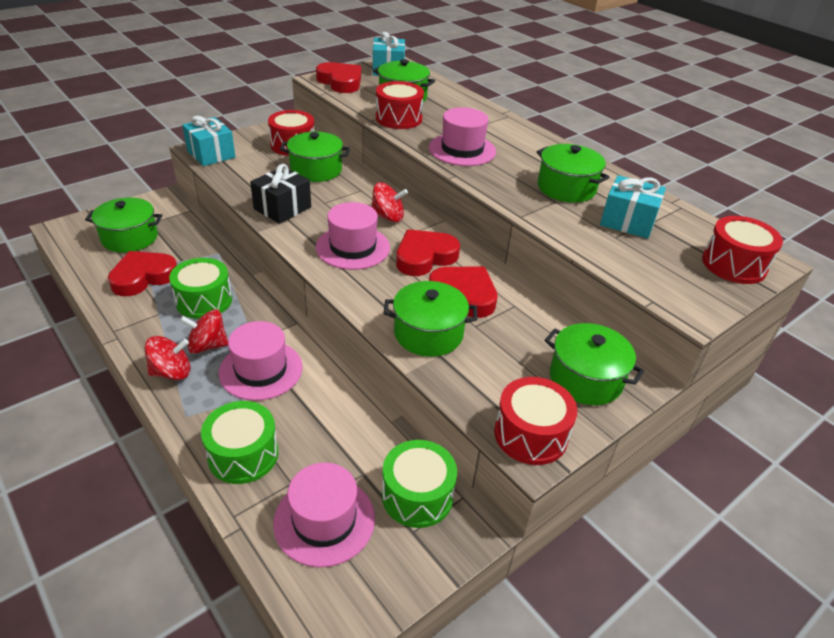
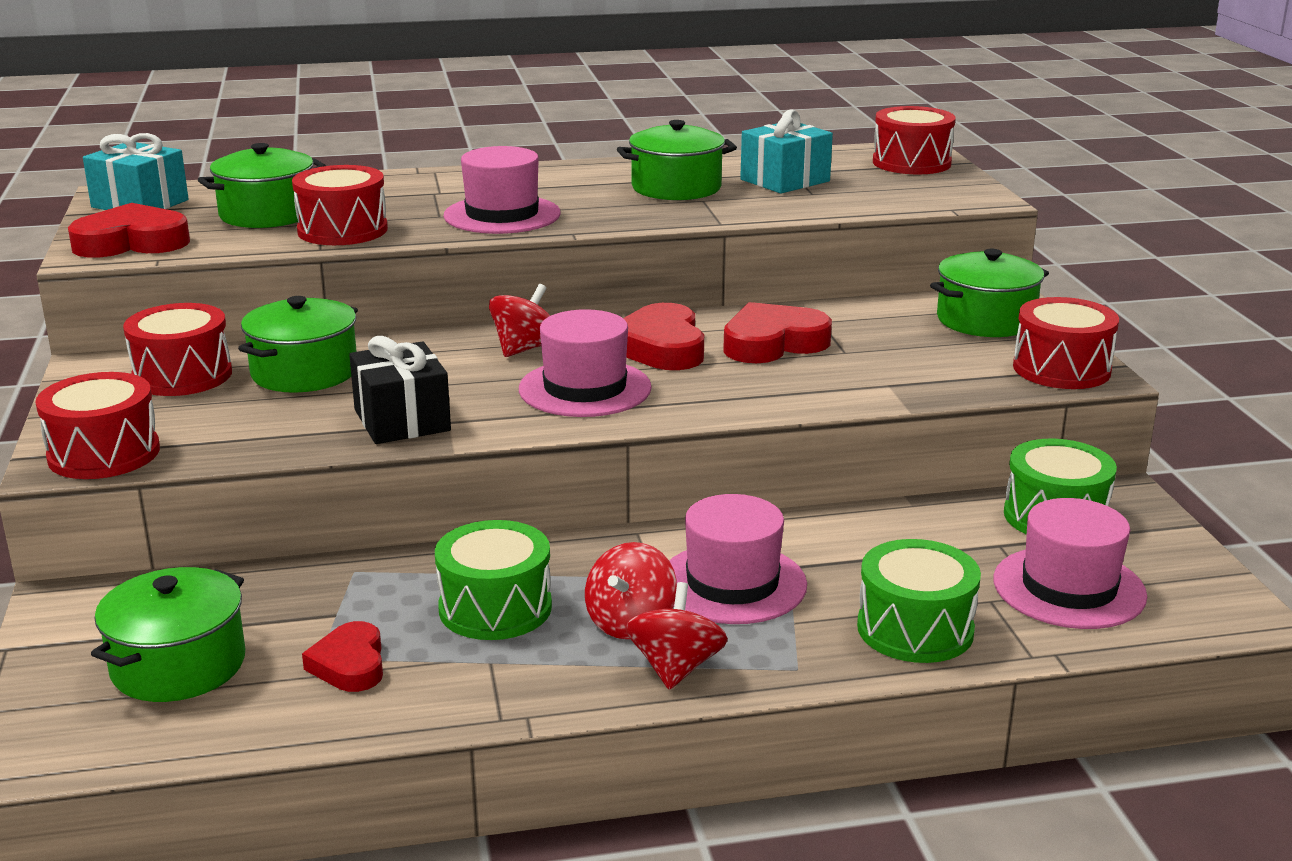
camera: 60 degrees left, 15 degrees down
(143, 277) = (349, 664): red heart -> red heart, size x0.63
(211, 154) = (104, 454): turquoise gift -> red drum
(428, 333) = (839, 381): green pot -> none

